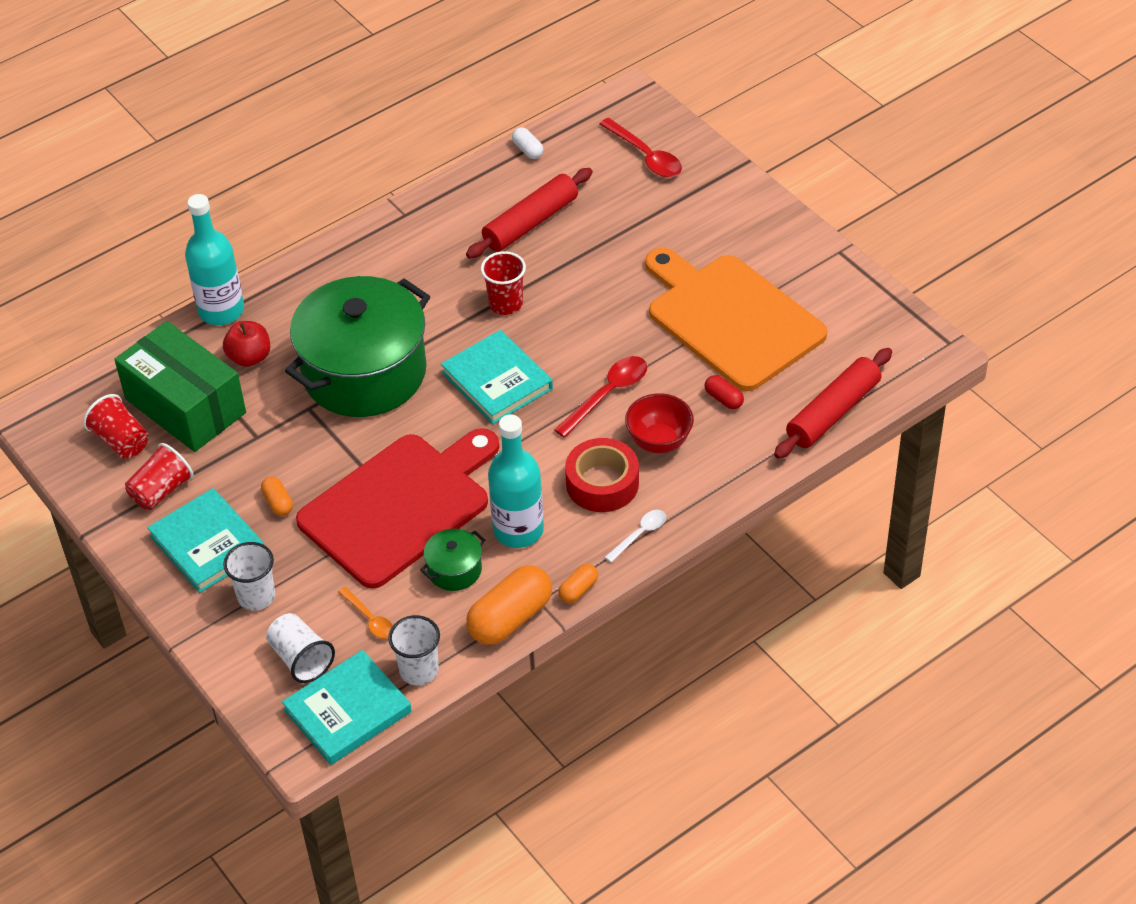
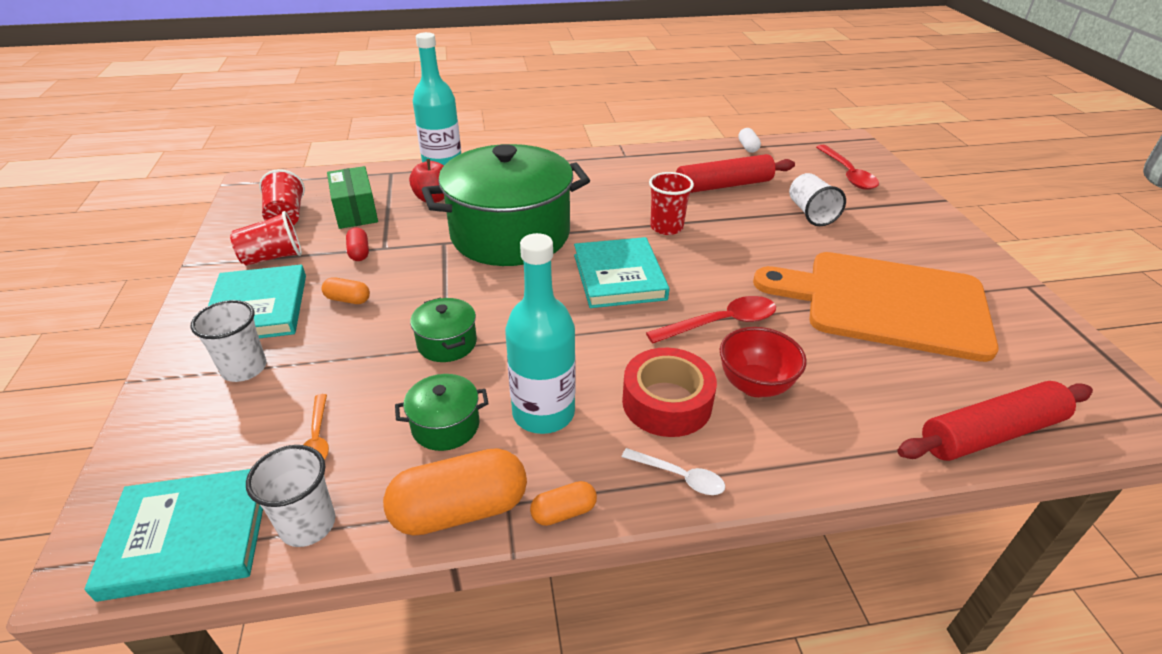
camera: 25 degrees right, 10 degrees down
(185, 406) = (355, 211): green box -> green box, size x0.60
(278, 503) = (348, 299): orange capsule -> orange capsule turned 75 degrees counterclockwise
(301, 659) = (212, 449): white cup -> white cup (810, 213)
(400, 506) = (447, 343): red cutting board -> green pot
(640, 534) = (680, 477): white spoon -> white spoon turned 45 degrees clockwise
(723, 399) = (850, 371): red capsule -> red capsule (359, 252)
(731, 319) = (886, 303): orange cutting board -> orange cutting board turned 60 degrees counterclockwise

